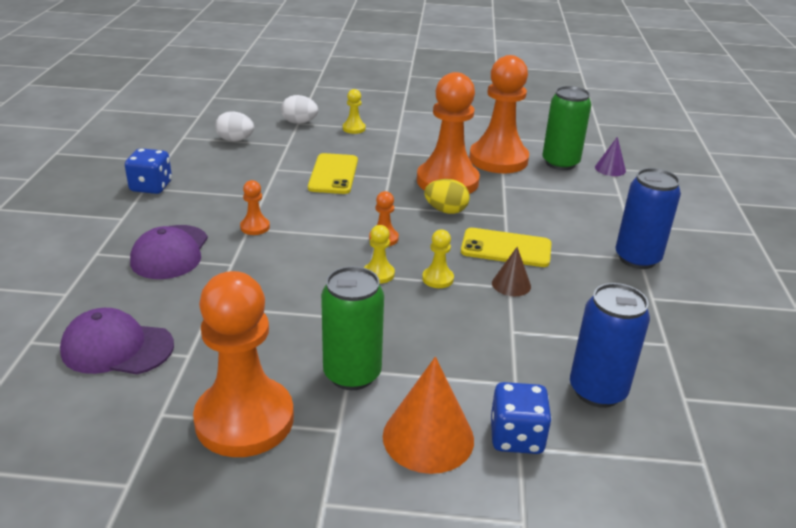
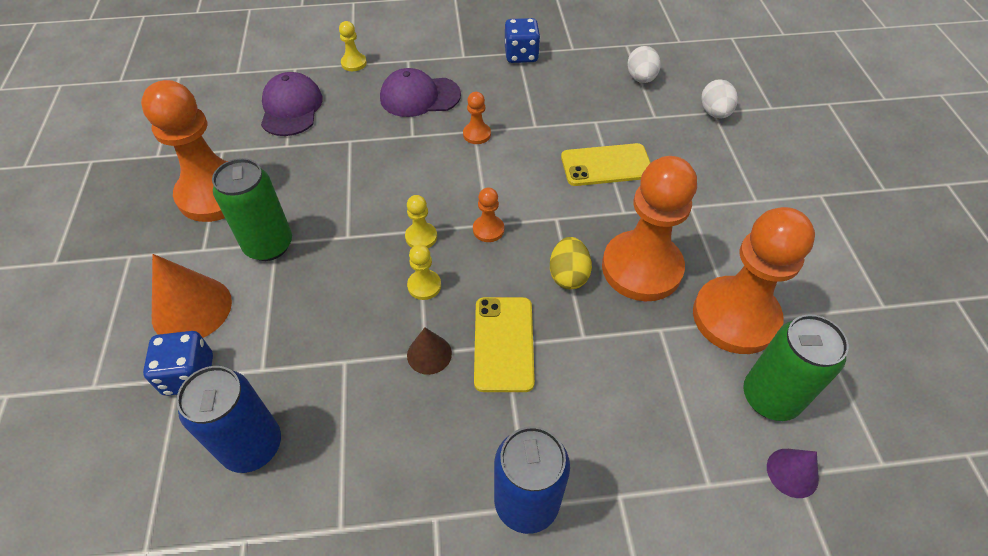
camera: 80 degrees right, 20 degrees up
(354, 128) = (730, 159): yellow pawn -> yellow pawn (354, 63)

